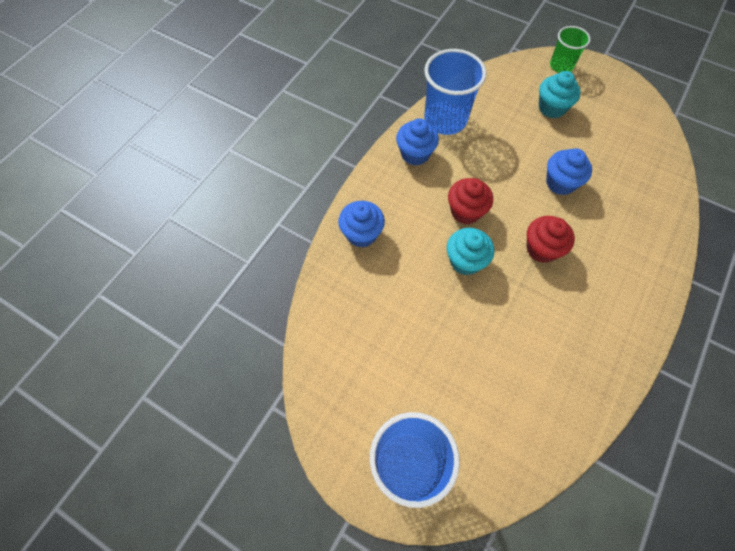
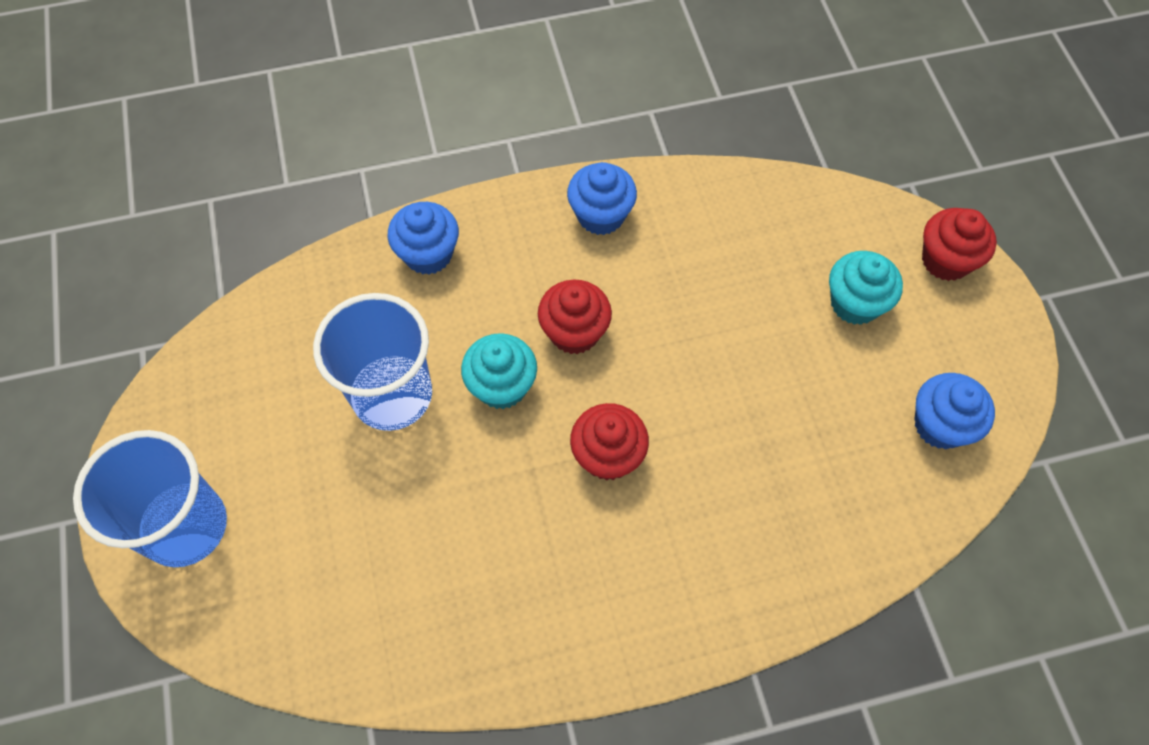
camera: 45 degrees right, 0 degrees up
(445, 120) = (691, 204): blue cup -> blue cup (392, 395)
(560, 183) = (737, 403): blue cupcake -> blue cupcake (940, 425)
(561, 66) = (945, 260): green cup -> red cupcake

